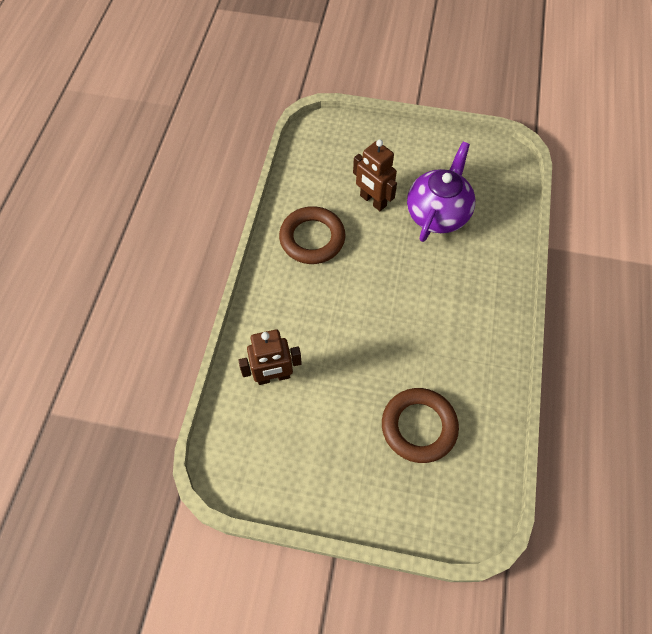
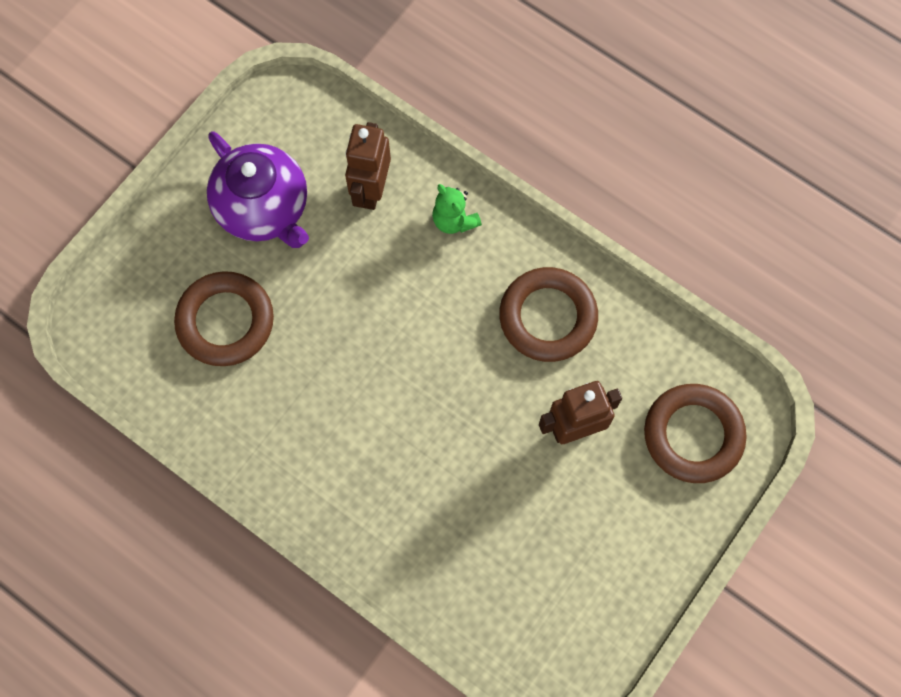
camera: 115 degrees right, 10 degrees up
(272, 315) = (454, 220): none -> green teddy bear
(344, 147) = (693, 435): none -> brown ring
(437, 214) = (510, 509): purple teapot -> purple teapot (264, 209)

